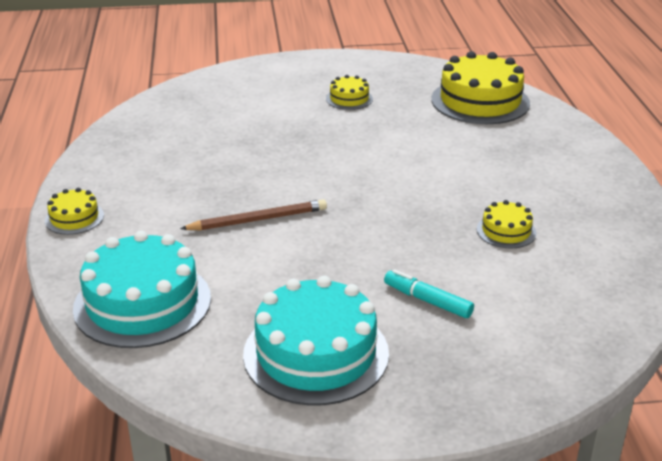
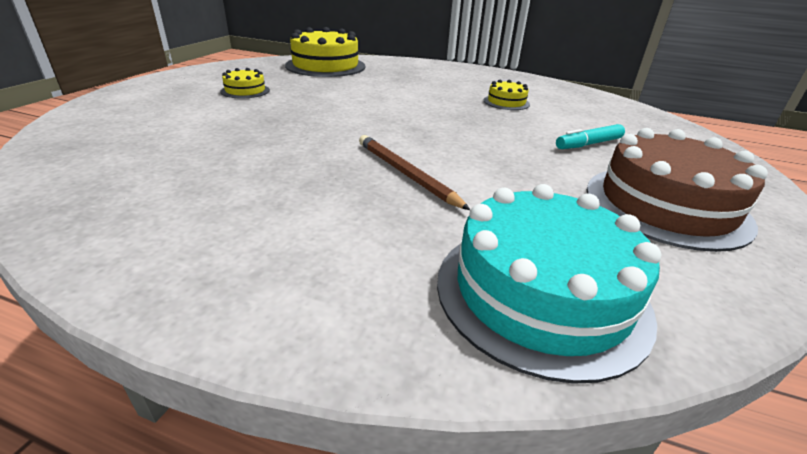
camera: 65 degrees left, 0 degrees up
(74, 218) = (245, 308): yellow cake -> none
(257, 220) = (406, 174): brown pencil -> brown pencil turned 45 degrees counterclockwise
(316, 353) = (666, 205): turquoise cake -> brown cake

